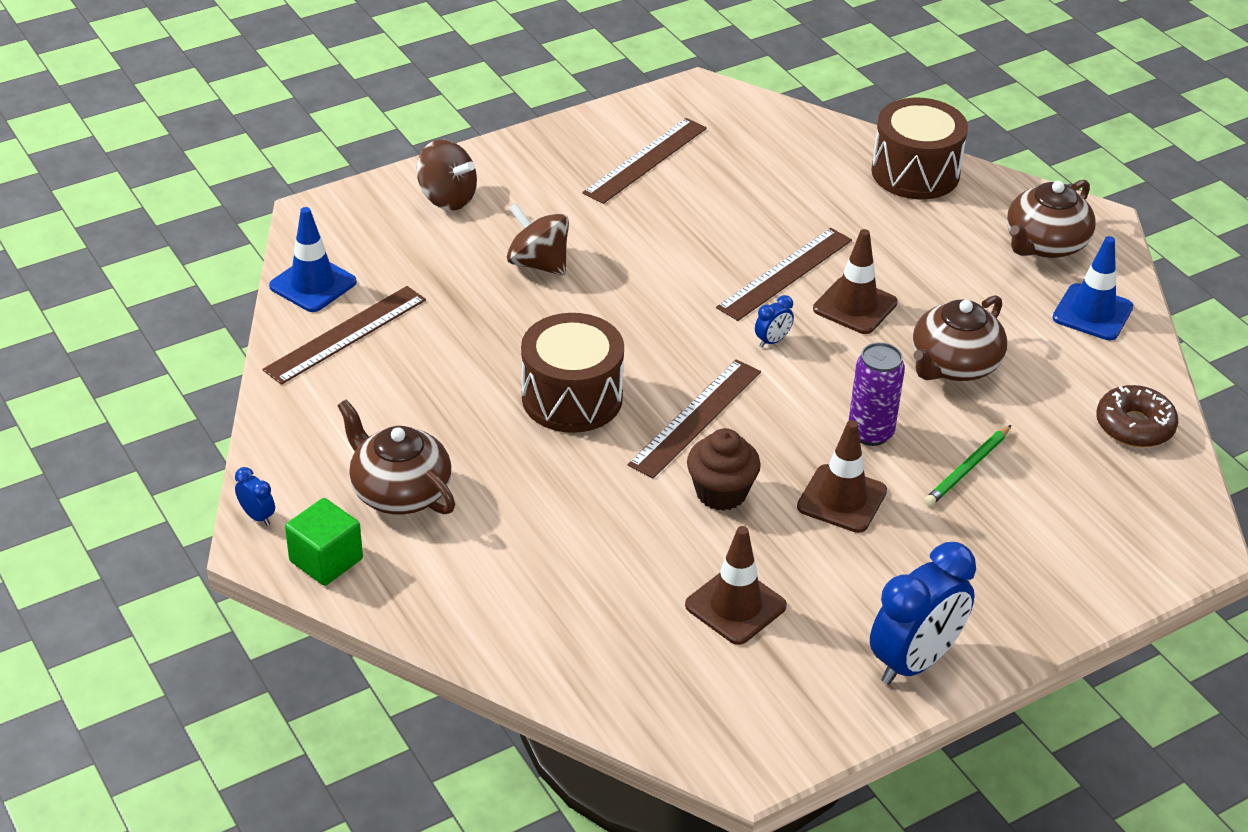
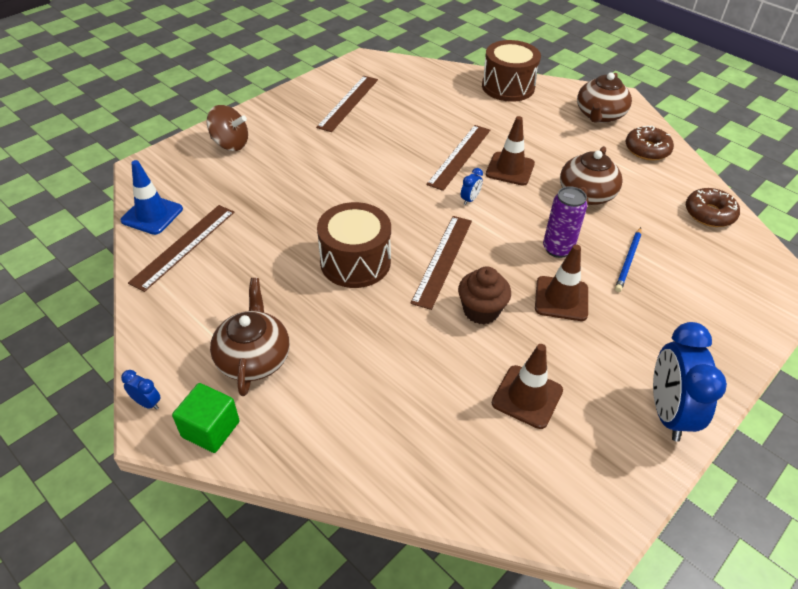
camera: 15 degrees left, 5 degrees up
(400, 492) = (254, 358): brown teapot -> brown teapot turned 60 degrees clockwise
(538, 263) = (302, 175): brown spinning top -> none
(914, 662) = (667, 413): blue clock -> blue clock turned 150 degrees clockwise
(967, 469) = (628, 261): green pencil -> blue pencil
(1092, 313) = (647, 150): blue traffic cone -> brown donut

